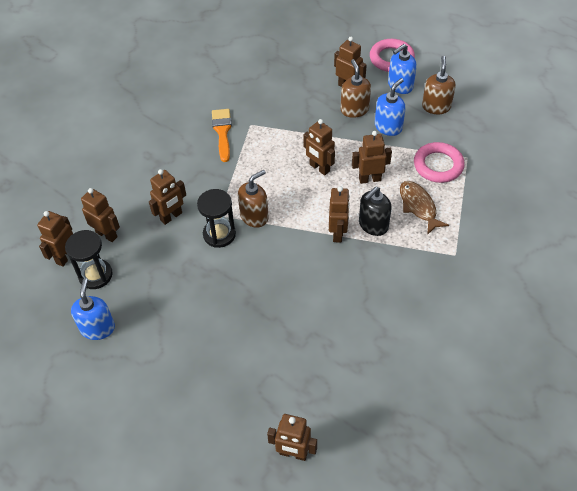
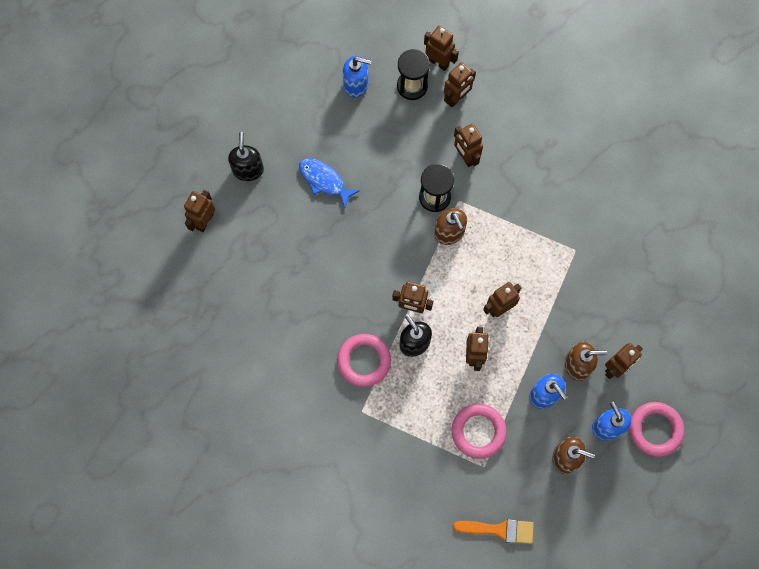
camera: 100 degrees right, 20 degrees up
(218, 336) = (324, 181): none -> blue fish
(218, 419) = (248, 169): none -> black soap dispenser
(222, 132) = (570, 220): orange brush -> orange brush (499, 530)
(405, 262) = (364, 361): none -> pink ring
(418, 206) = (428, 394): brown fish -> none

